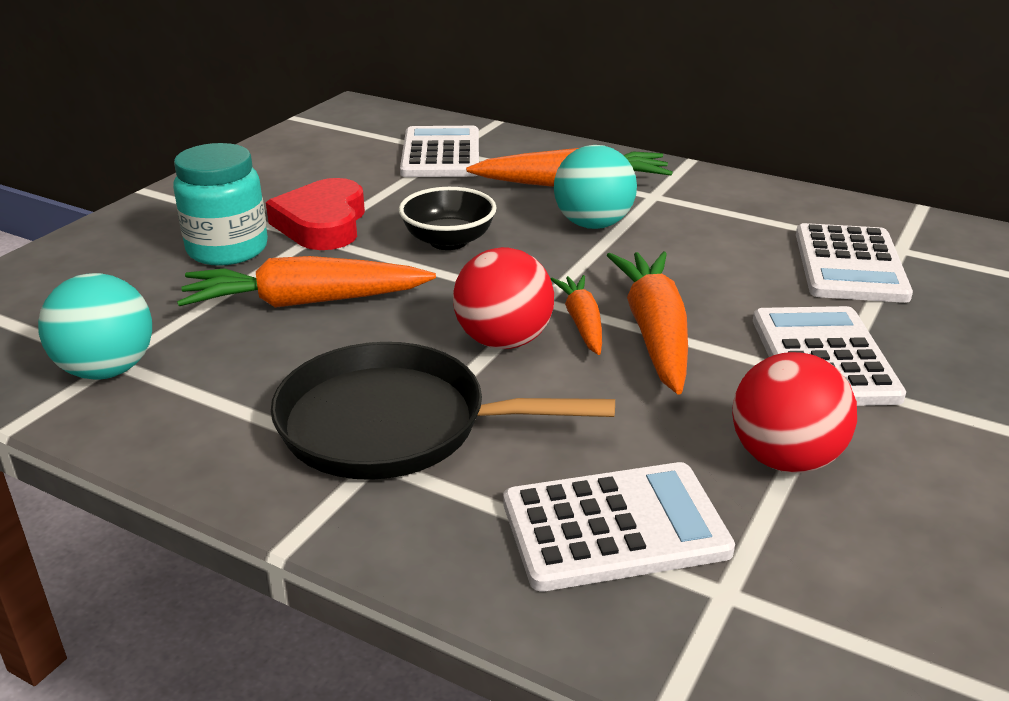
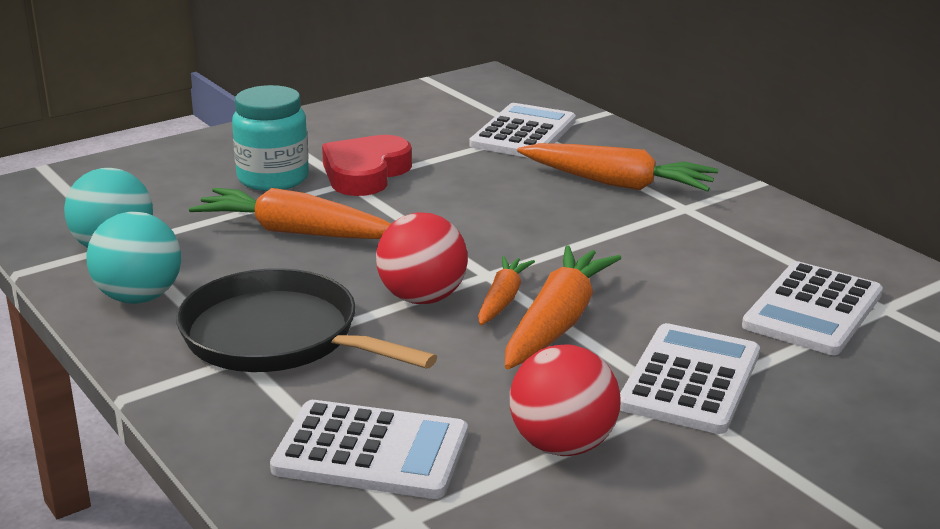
camera: 25 degrees right, 5 degrees down
(448, 241) = (456, 209): black bowl -> none
(593, 224) = (599, 221): turquoise ball -> turquoise ball (139, 297)

